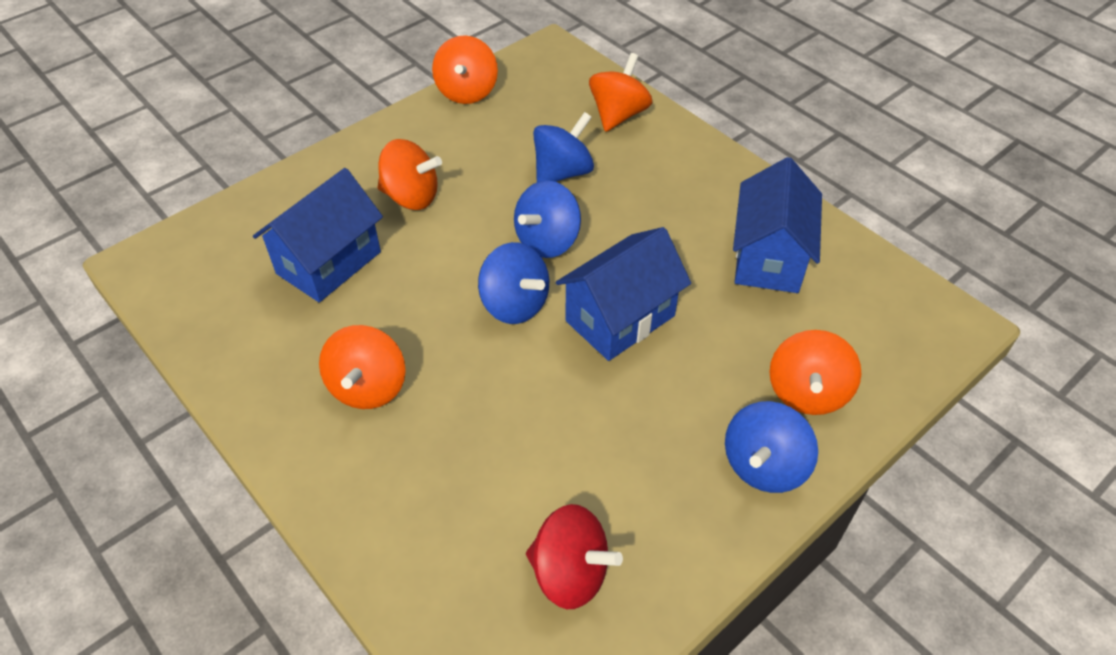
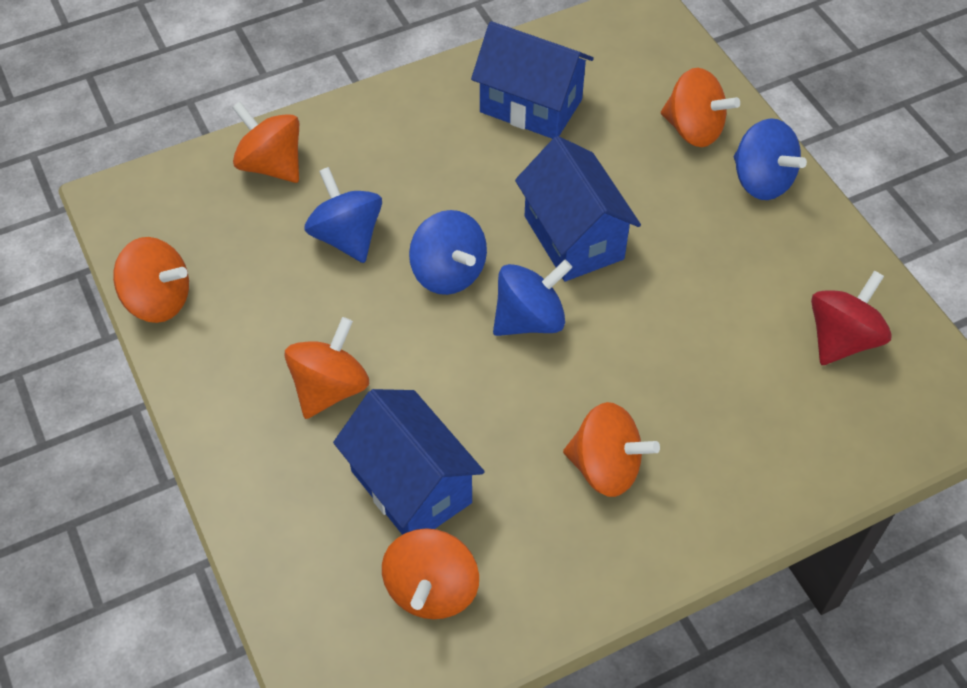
camera: 75 degrees left, 5 degrees up
(238, 294) = (432, 589): none -> orange spinning top

